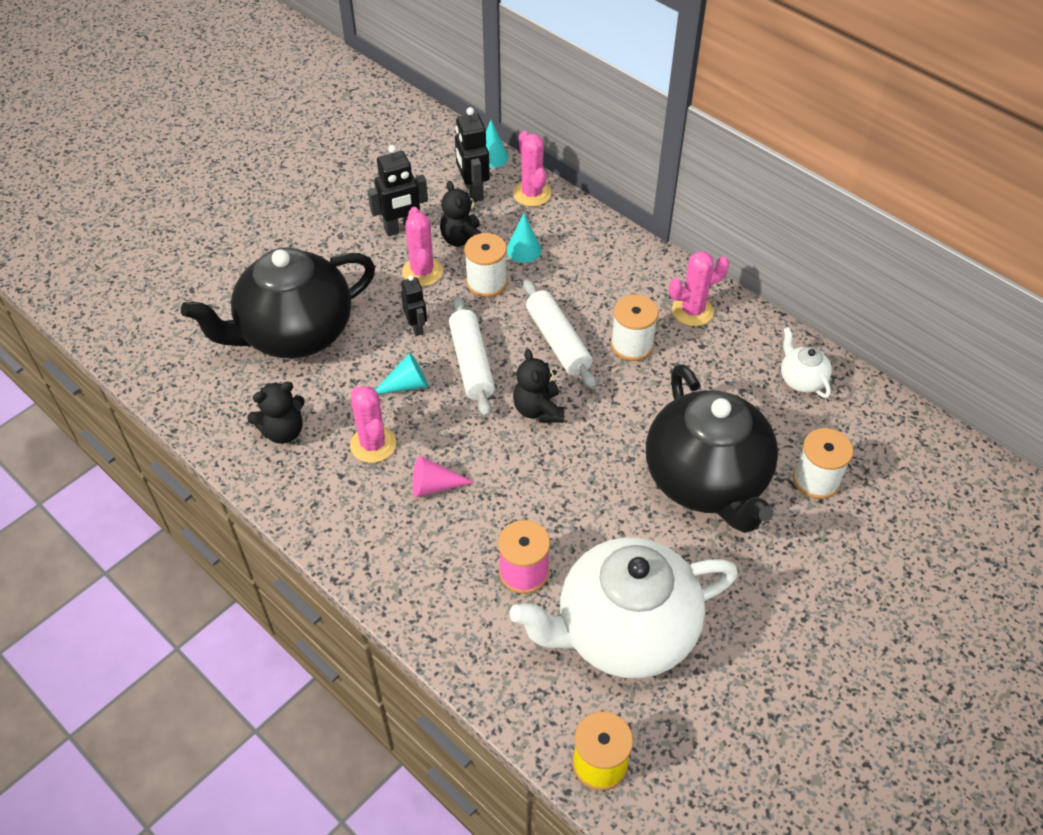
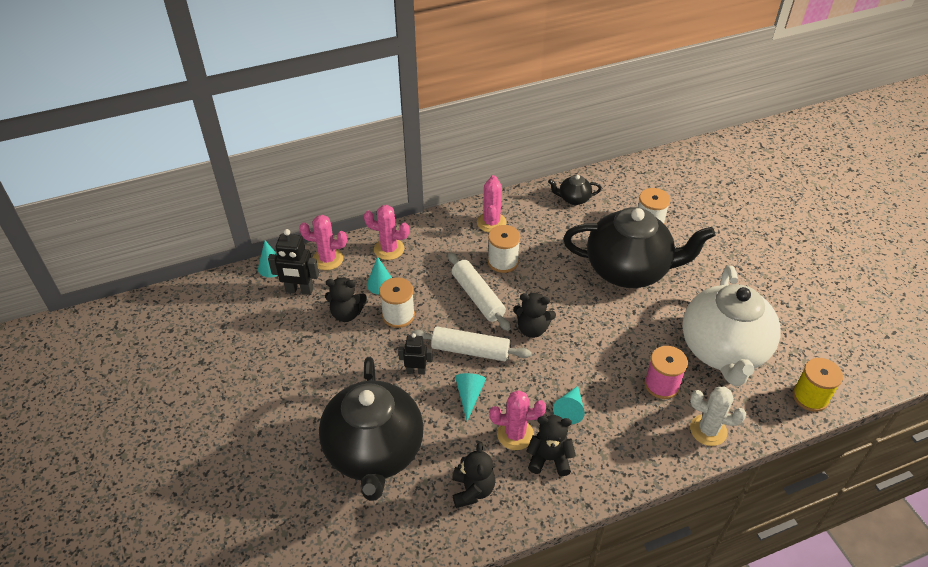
camera: 65 degrees left, 5 degrees down
(354, 487) = (549, 459): none -> black teddy bear
(401, 229) = (307, 346): black robot -> none
(422, 272) = (362, 349): pink cactus -> pink cactus (389, 249)
(434, 485) = (570, 409): pink cone -> turquoise cone
(475, 643) = (708, 430): none -> white cactus
(558, 341) = (478, 297): white rolling pin -> white rolling pin turned 60 degrees clockwise
(801, 379) = (573, 199): white teapot -> black teapot

